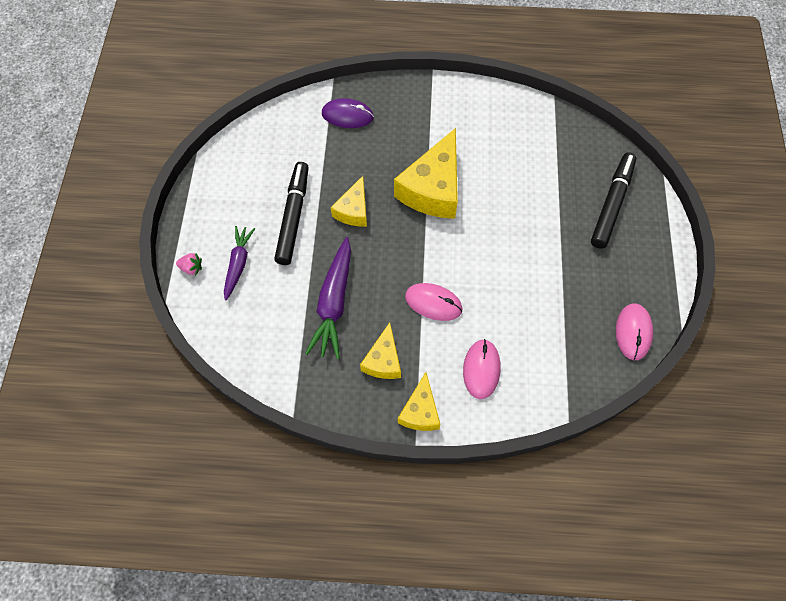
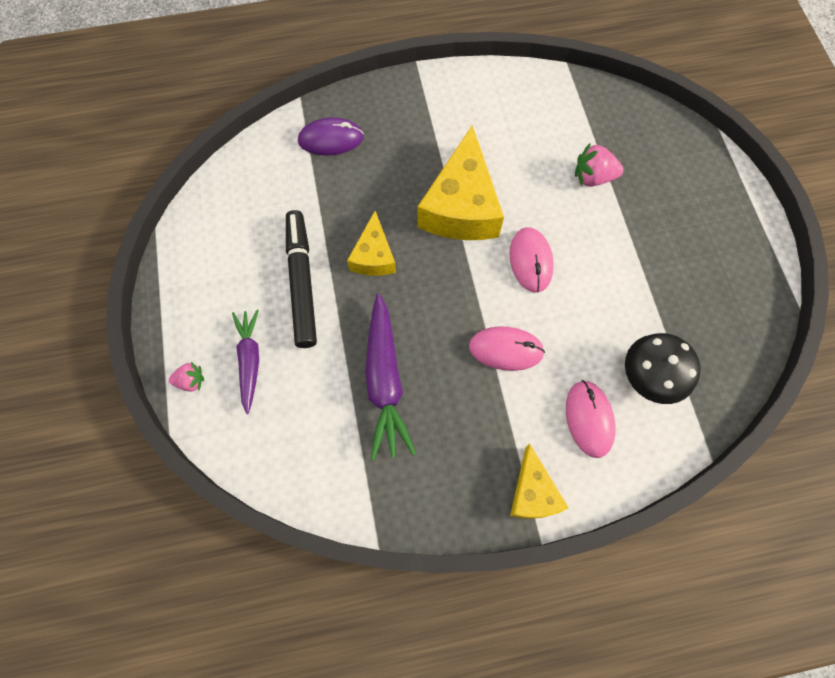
camera: 15 degrees left, 5 degrees up
(383, 360) = (468, 439): yellow cheese -> none
(540, 350) = (650, 376): none -> black mushroom
(545, 190) = (593, 177): none -> pink strawberry
(611, 204) = (673, 176): black marker -> none
(633, 332) = (748, 326): pink mouse -> pink mouse (530, 261)

